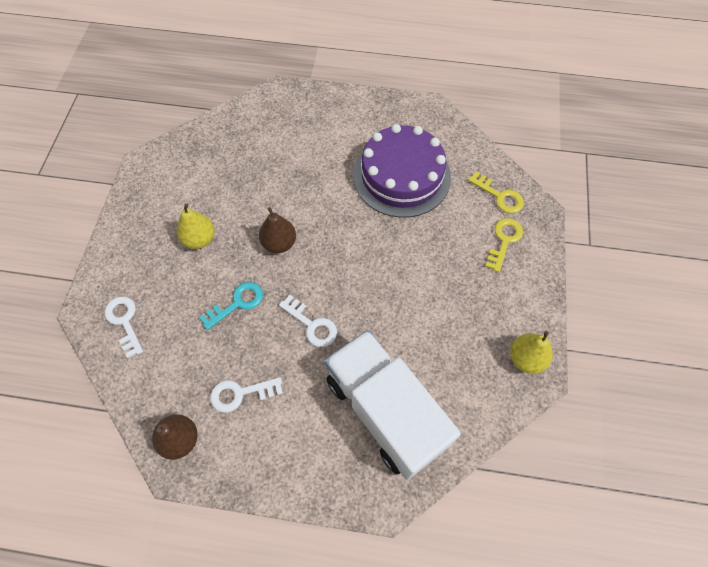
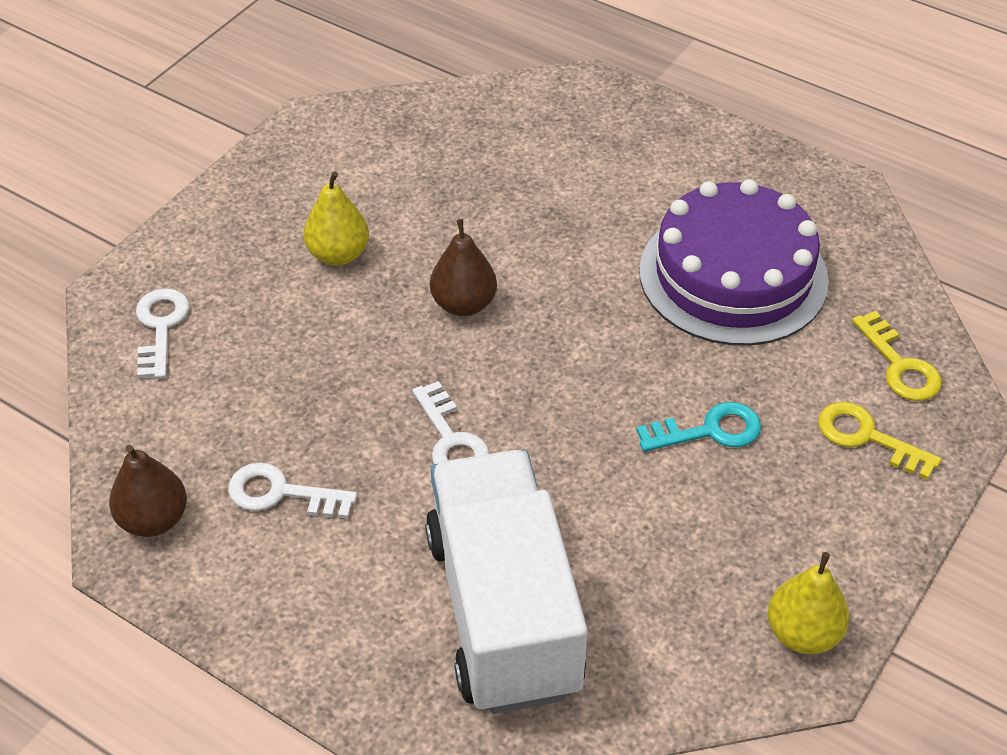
camera: 25 degrees right, 15 degrees down
(237, 303) = (347, 365): turquoise key -> turquoise key (709, 431)
(504, 241) = (867, 437): yellow key -> yellow key turned 105 degrees counterclockwise

